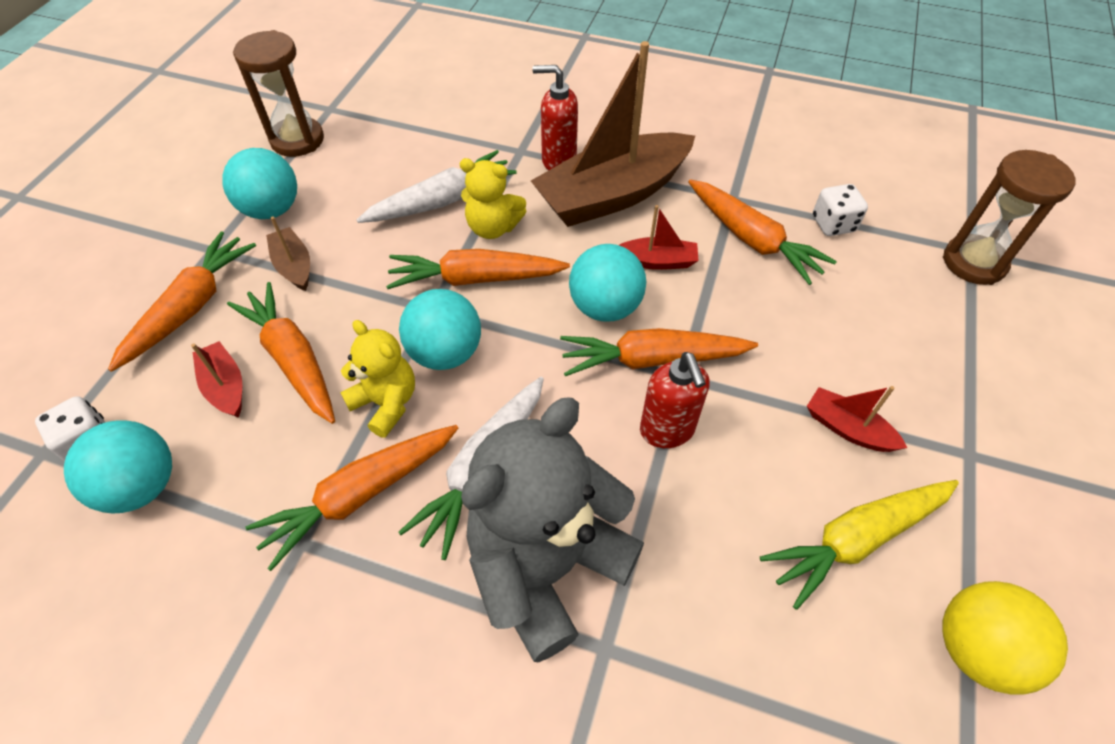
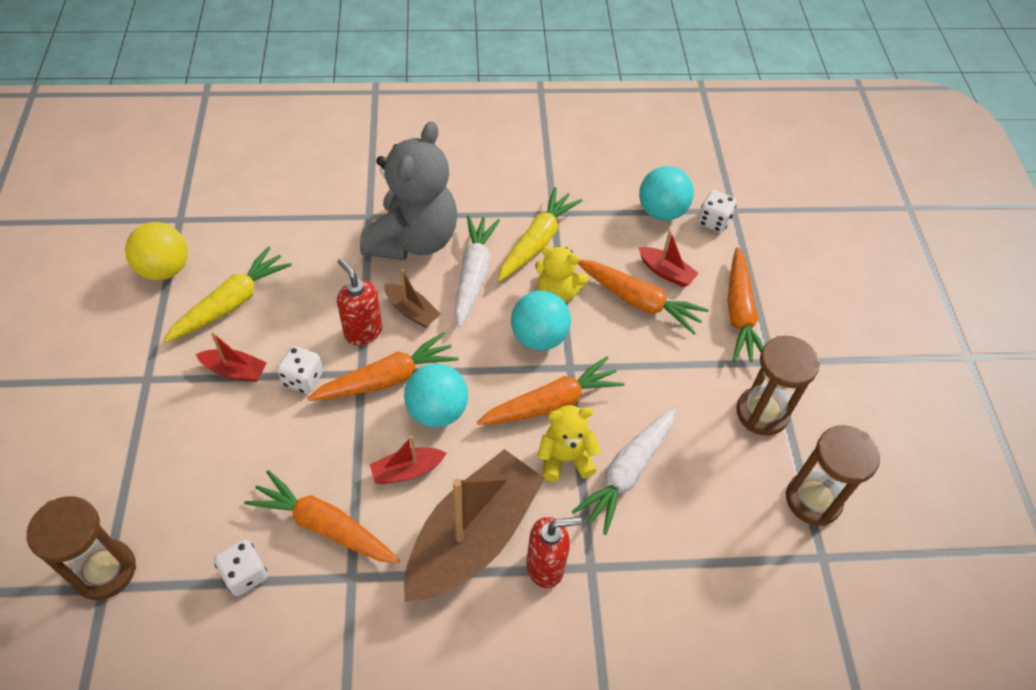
camera: 155 degrees right, 0 degrees up
(272, 209) = (762, 413): turquoise ball -> brown hourglass
(294, 266) = (698, 368): brown boat -> brown boat (411, 311)
(360, 495) = (537, 242): orange carrot -> yellow carrot
(758, 391) = (303, 379): none -> white dice

